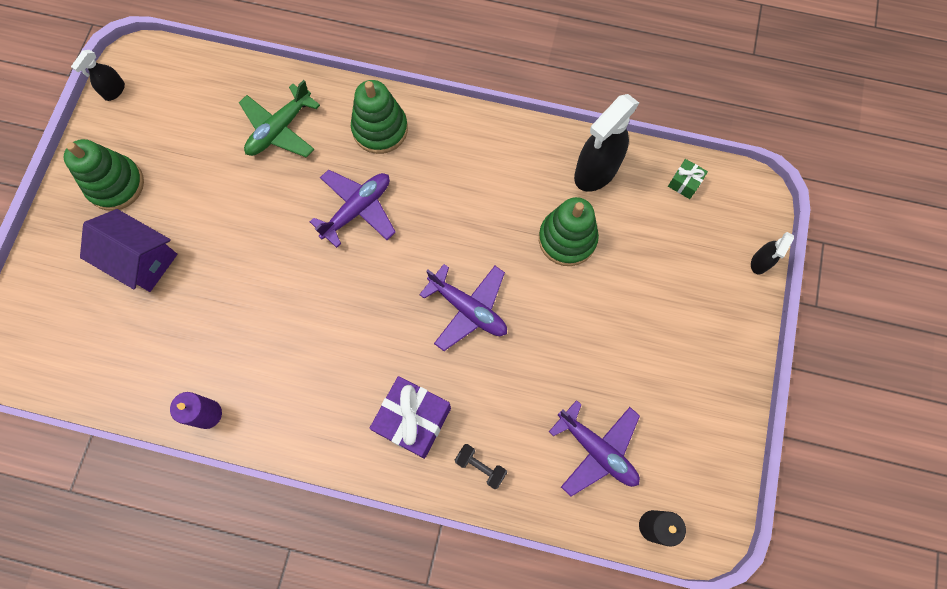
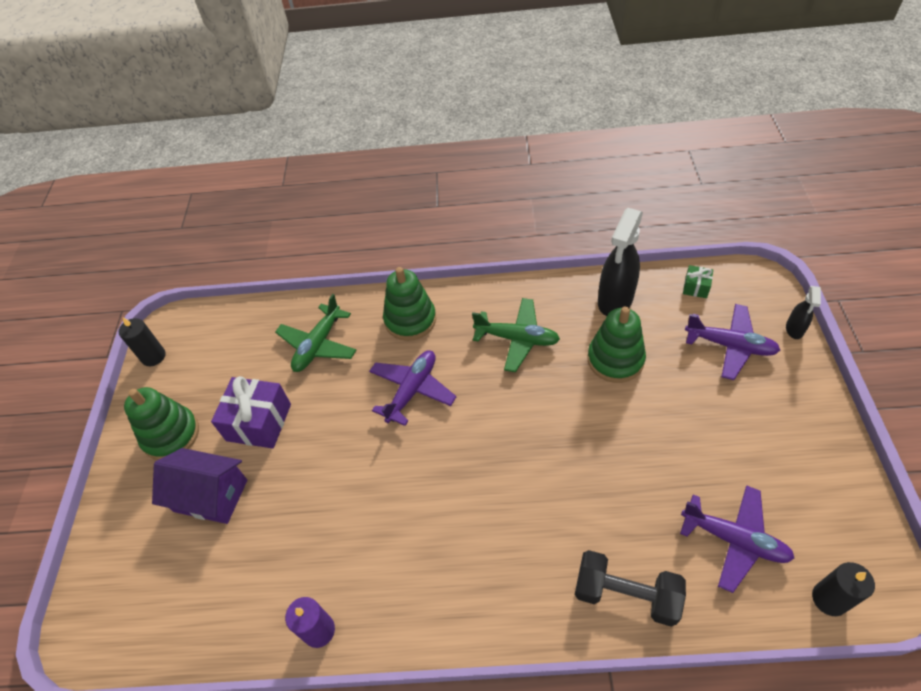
camera: 10 degrees left, 20 degrees down
(114, 91) = (153, 356): black spray bottle -> black candle
(413, 420) = (538, 568): purple gift -> purple gift (259, 422)
(468, 309) = (550, 446): purple plane -> purple plane (730, 346)
(479, 185) = (517, 339): none -> green plane
(480, 467) = (626, 594): black dumbbell -> black dumbbell, size x1.81

